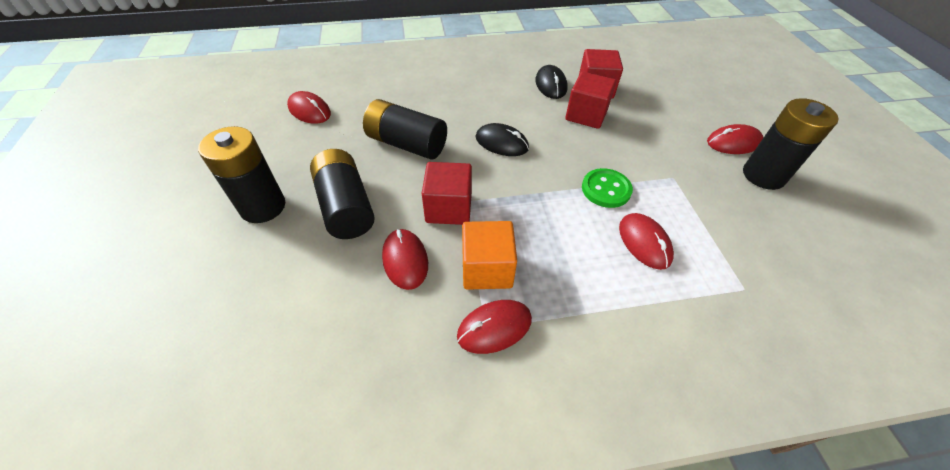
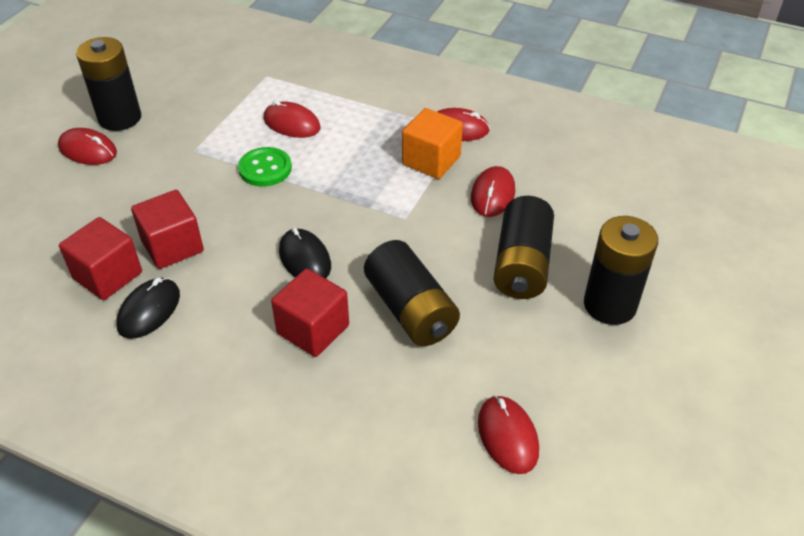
camera: 145 degrees left, 5 degrees down
(448, 208) = (422, 218): red cube -> red cube (313, 329)
(644, 242) = (291, 123): red mouse -> red mouse turned 75 degrees counterclockwise

